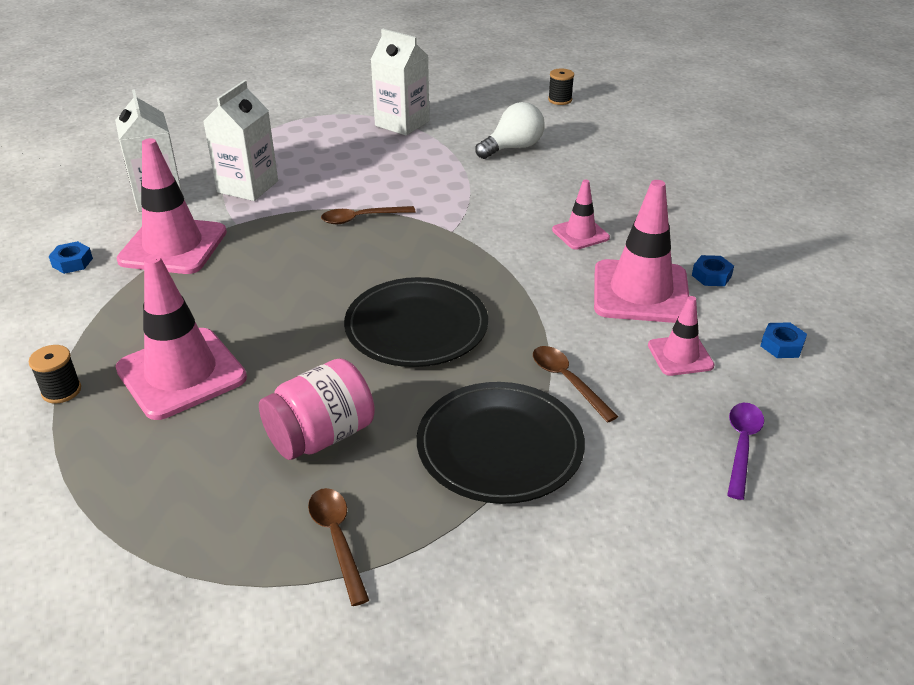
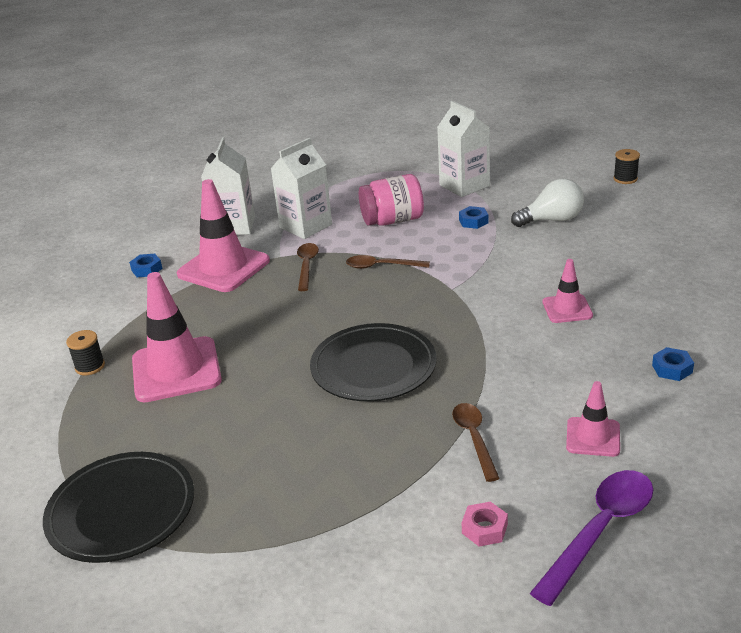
camera: 25 degrees right, 5 degrees down
(321, 436) = (249, 440): pink jar -> pink jar (392, 220)
(337, 539) = (217, 523): brown spoon -> brown spoon (307, 266)
(500, 446) = (383, 480): black plate -> black plate (121, 510)
(633, 471) = (484, 529): none -> pink nut
(640, 292) = (591, 372): pink traffic cone -> none
(742, 446) = (600, 530): purple spoon -> purple spoon, size x1.56
(782, 345) = (701, 448): blue nut -> blue nut (473, 221)

